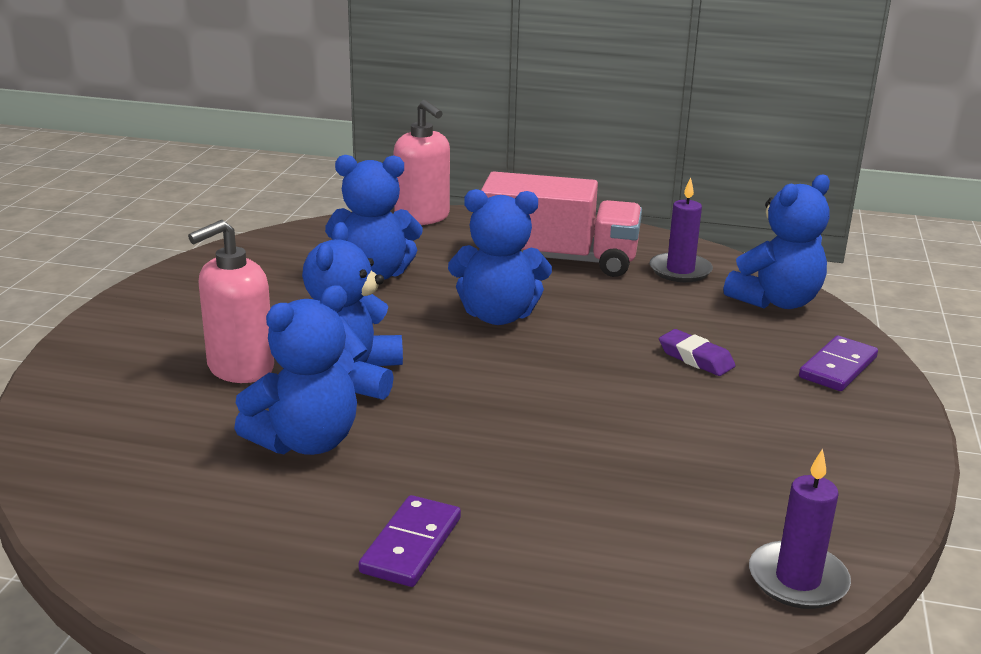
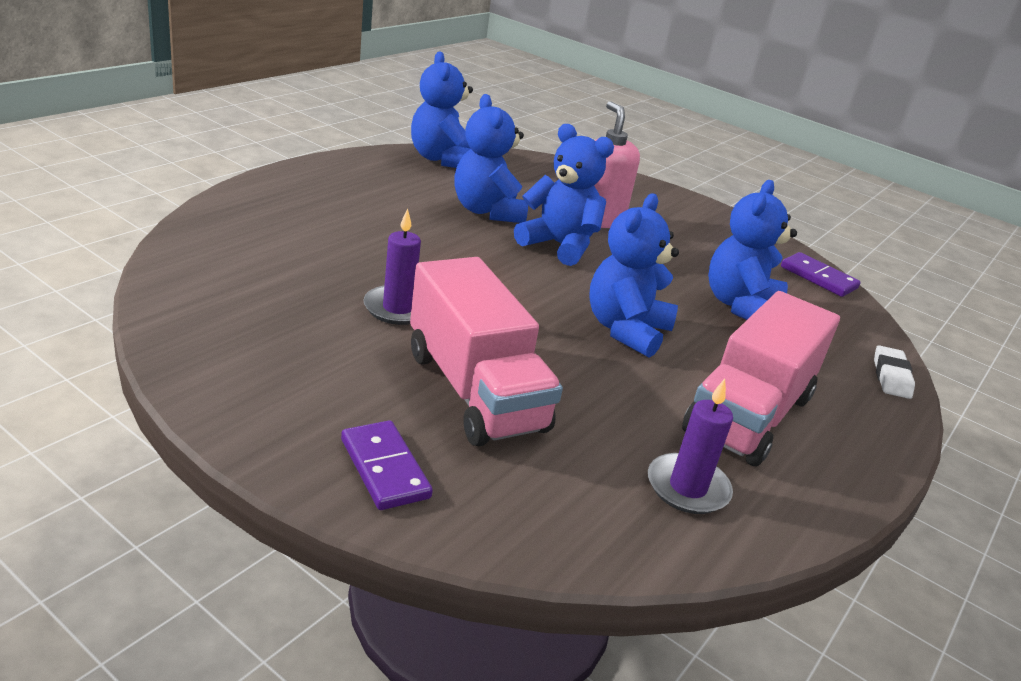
camera: 110 degrees right, 5 degrees up
(411, 545) = (355, 204): purple domino -> purple domino (818, 277)
(422, 217) = (891, 377): pink soap dispenser -> white eraser
(696, 358) = (475, 391): purple eraser -> pink truck
(776, 301) = (564, 519): blue teddy bear -> blue teddy bear (442, 159)
(797, 580) = (173, 285): purple candle -> purple candle (398, 308)

